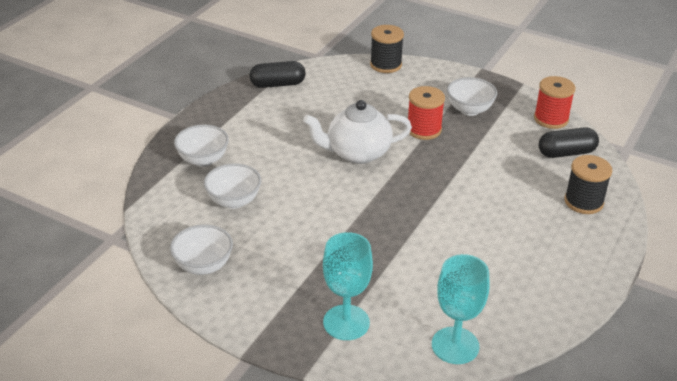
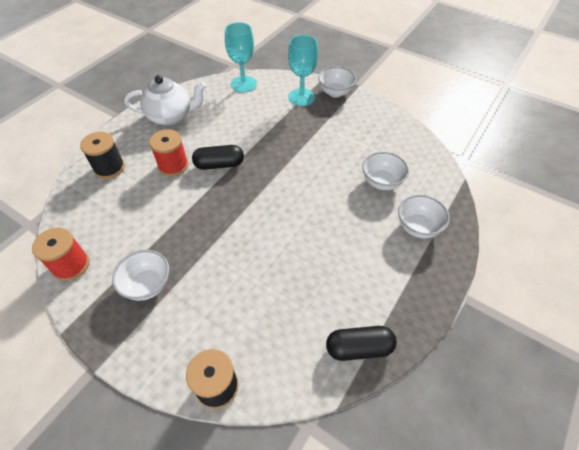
camera: 175 degrees left, 15 degrees up
(203, 266) = (392, 133): white bowl -> white bowl (335, 92)
(357, 153) = (277, 228): white teapot -> white teapot (171, 116)
(424, 130) = (206, 256): red spool -> red spool (173, 166)
(566, 153) = (87, 218): black capsule -> black capsule (219, 165)

